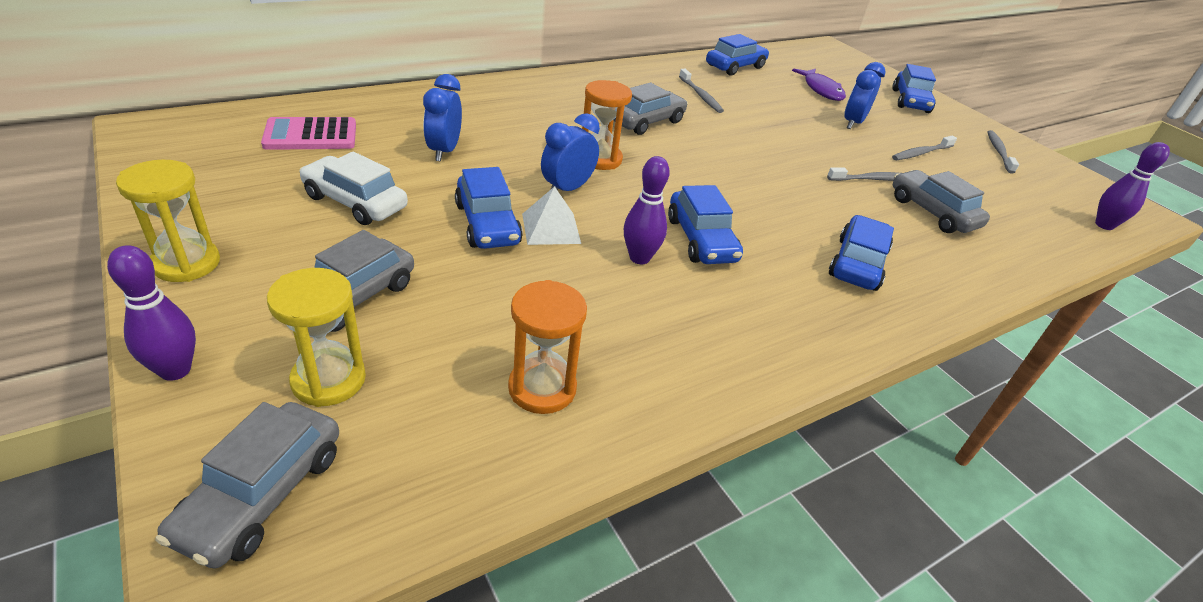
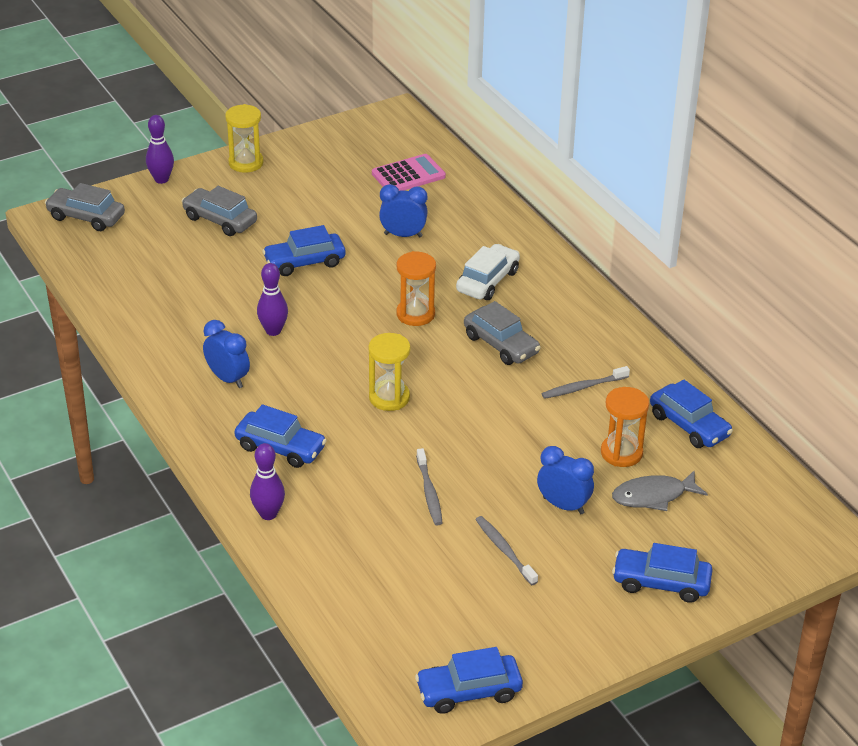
camera: 95 degrees right, 0 degrees up
(311, 135) = (408, 175): pink calculator -> pink calculator turned 75 degrees clockwise
(329, 380) = (154, 223): yellow hourglass -> yellow hourglass (389, 398)
(355, 202) = (321, 206): white car -> white car (487, 281)
(542, 388) = (146, 290): orange hourglass -> orange hourglass (621, 453)
(551, 228) = (304, 290): white pyramid -> none
(567, 189) = (361, 297): blue clock -> blue clock (228, 379)
(701, 240) = (301, 363): blue car -> blue car (469, 691)
(821, 90) = (653, 496): purple fish -> grey fish
(932, 212) = (373, 522): grey car -> none
(999, 152) = (534, 631): grey toothbrush -> none
(1104, 225) = (378, 667): purple bowling pin -> purple bowling pin (268, 514)

